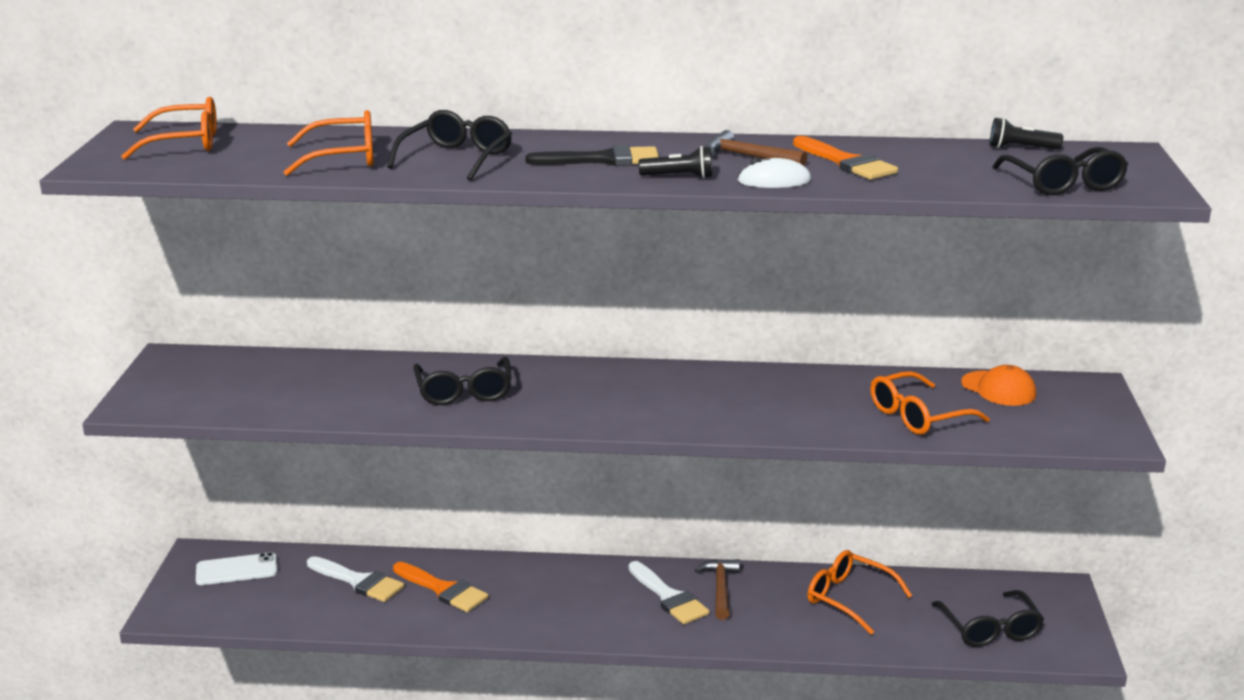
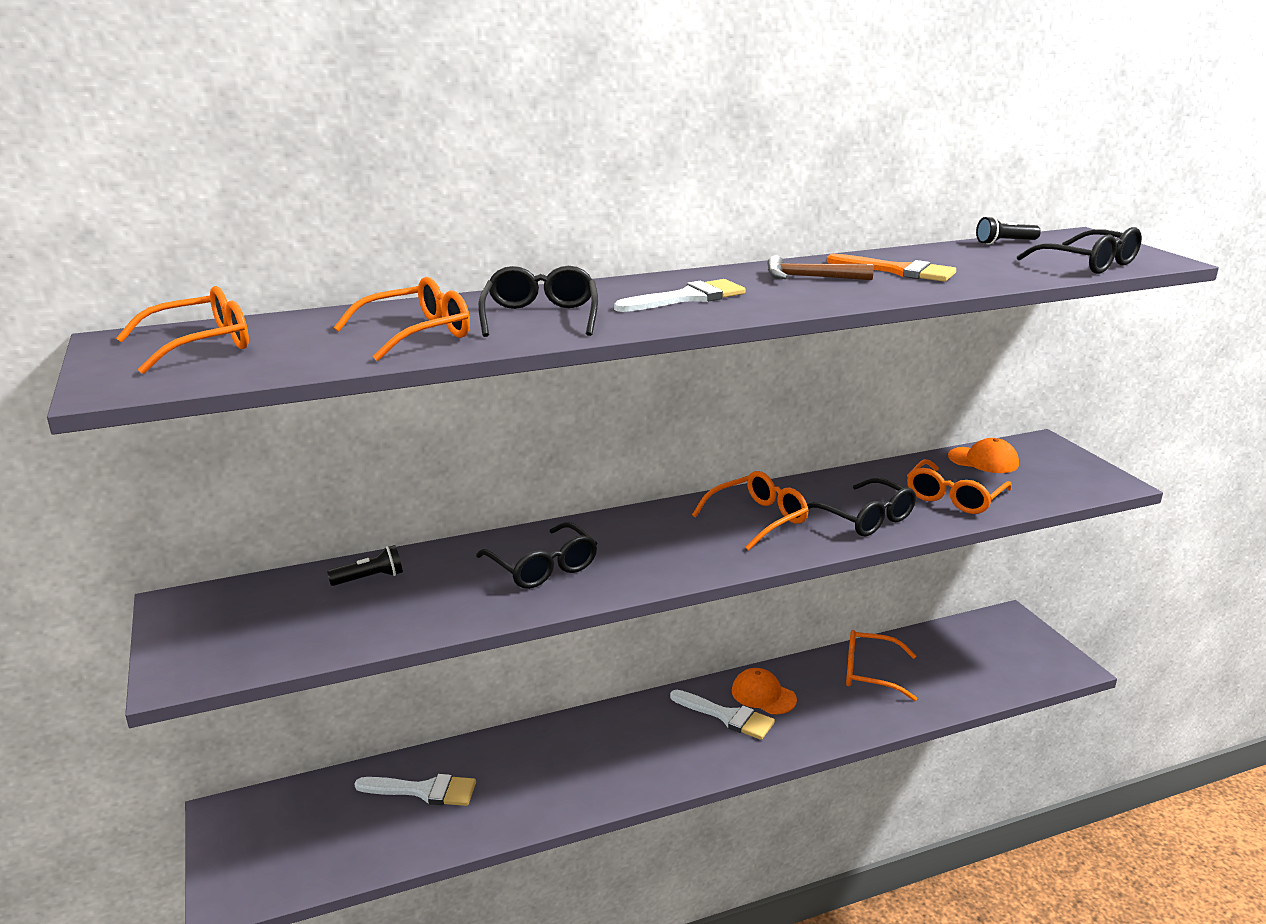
camera: 25 degrees left, 0 degrees up
(236, 570) = (280, 818): white phone -> none
(443, 590) = (516, 773): orange brush -> none
(603, 160) = (687, 298): black brush -> white brush
(679, 177) = (782, 302): black flashlight -> black flashlight (370, 578)
(696, 393) = (758, 519): none -> orange glasses
(720, 589) = (763, 695): brown hammer -> orange cap
(774, 181) = (869, 294): white mouse -> none
(990, 629) = (993, 668): black glasses -> black glasses (865, 518)

